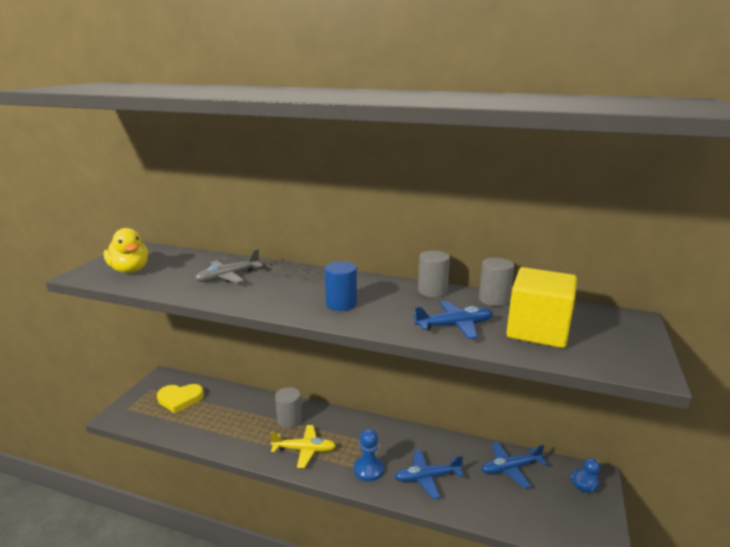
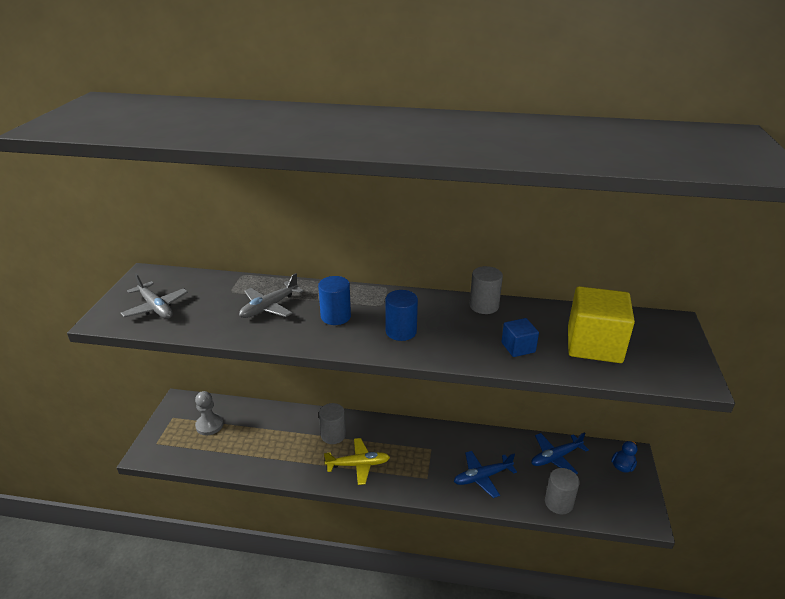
camera: 10 degrees left, 10 degrees up
(130, 270) = (156, 307): yellow duck -> grey plane
(180, 399) = (209, 425): yellow heart -> grey pawn
(285, 288) = (335, 316): none -> blue cylinder
(368, 469) = (426, 476): blue pawn -> none
(454, 326) = (518, 347): blue plane -> blue cube
(494, 299) = (545, 311): grey cylinder -> grey cylinder (558, 503)

